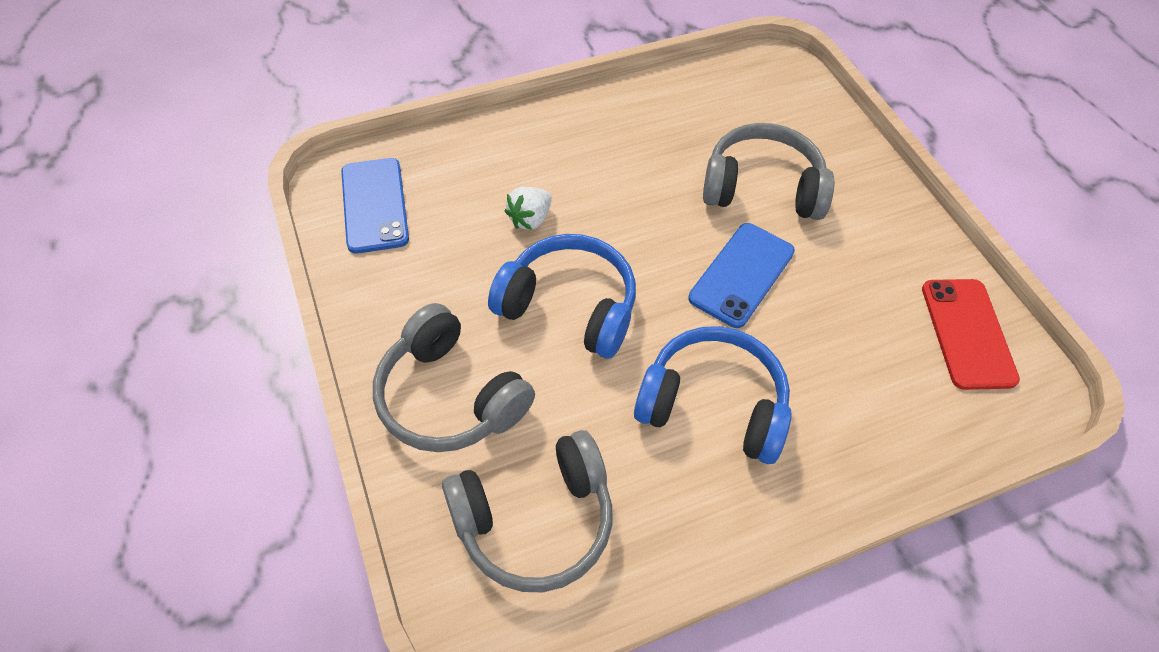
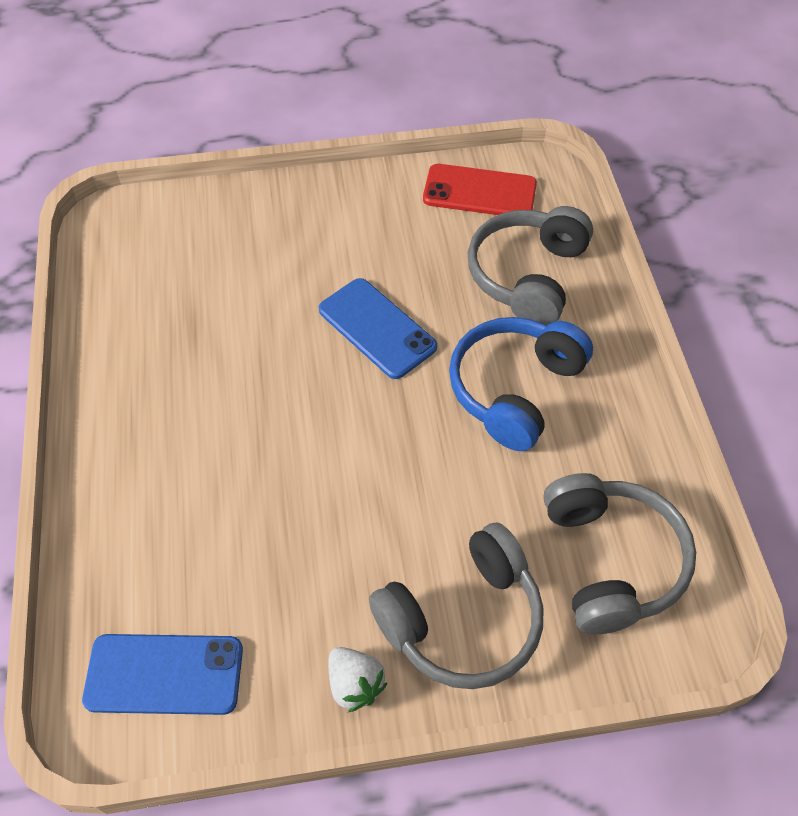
camera: 75 degrees left, 0 degrees up
(530, 219) = (246, 501): white strawberry -> white strawberry (355, 684)
(569, 306) = (376, 485): blue headphones -> none
(762, 188) = (275, 282): grey headphones -> grey headphones (527, 276)

